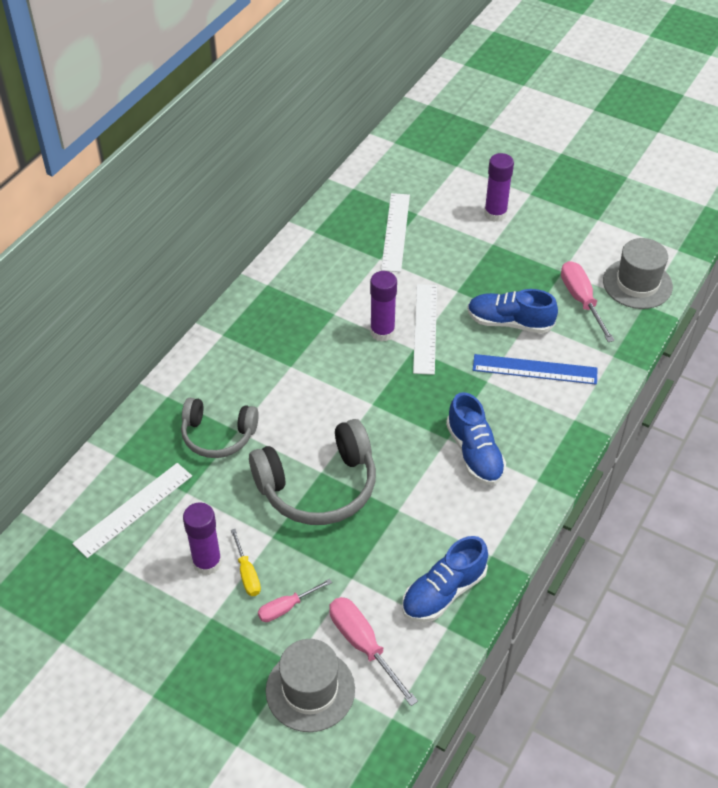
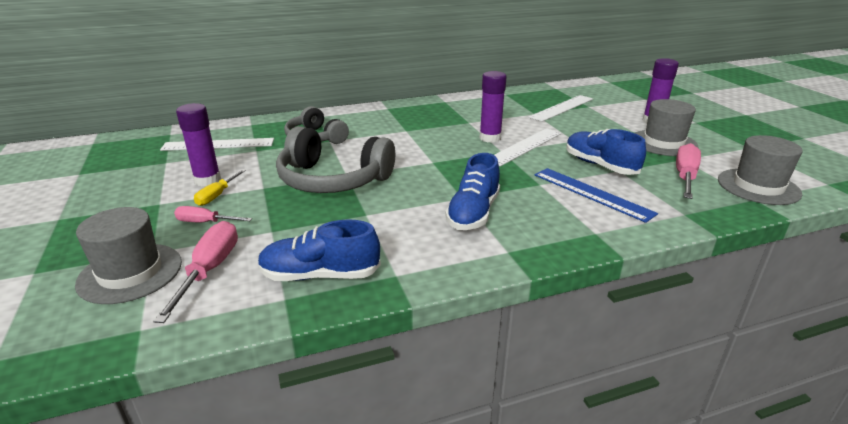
camera: 40 degrees right, 20 degrees down
(530, 251) = (663, 143): none -> grey hat

